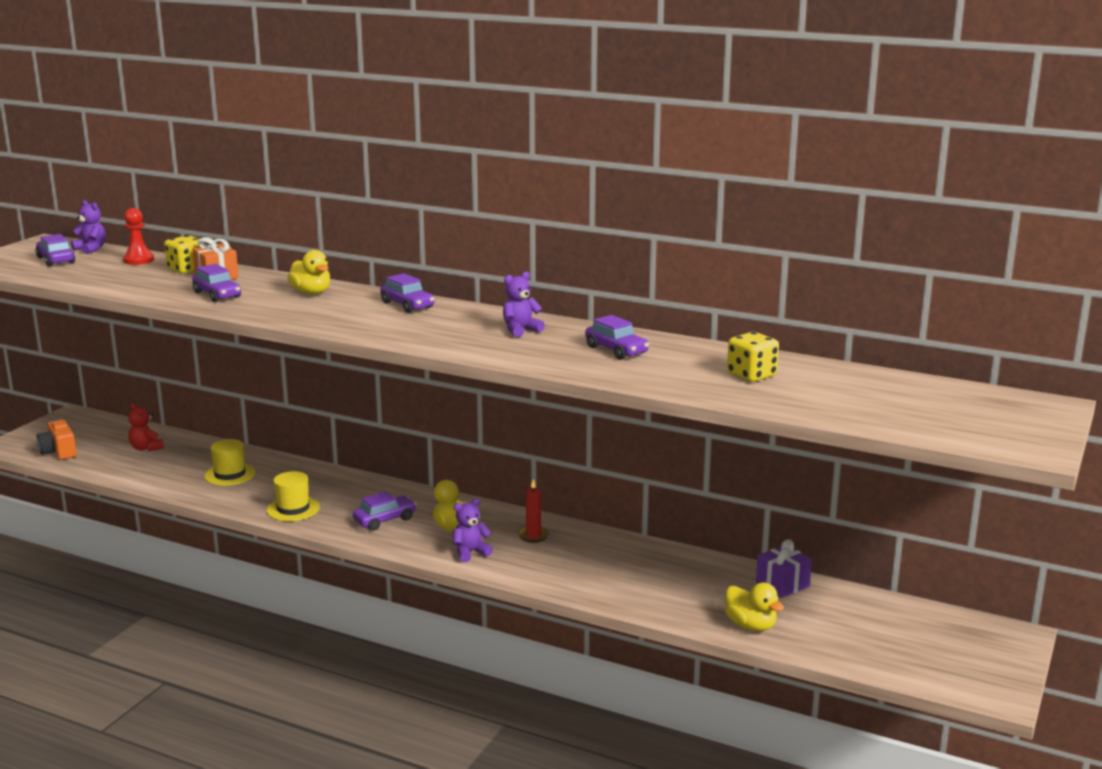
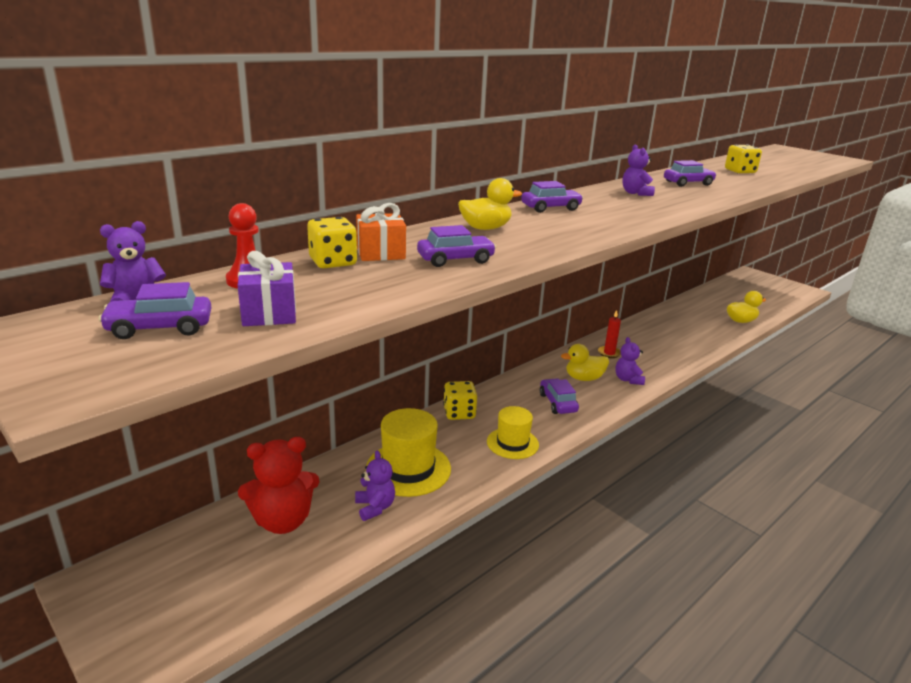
camera: 70 degrees left, 5 degrees up
(59, 452) = (221, 606): orange camera -> none
(146, 448) = (283, 521): red teddy bear -> red teddy bear, size x1.69
(173, 473) = (375, 507): none -> purple teddy bear
(230, 474) = (408, 469): yellow hat -> yellow hat, size x1.52
(332, 478) = (459, 413): none -> yellow dice
(782, 584) = (694, 303): purple gift -> purple gift (269, 313)

